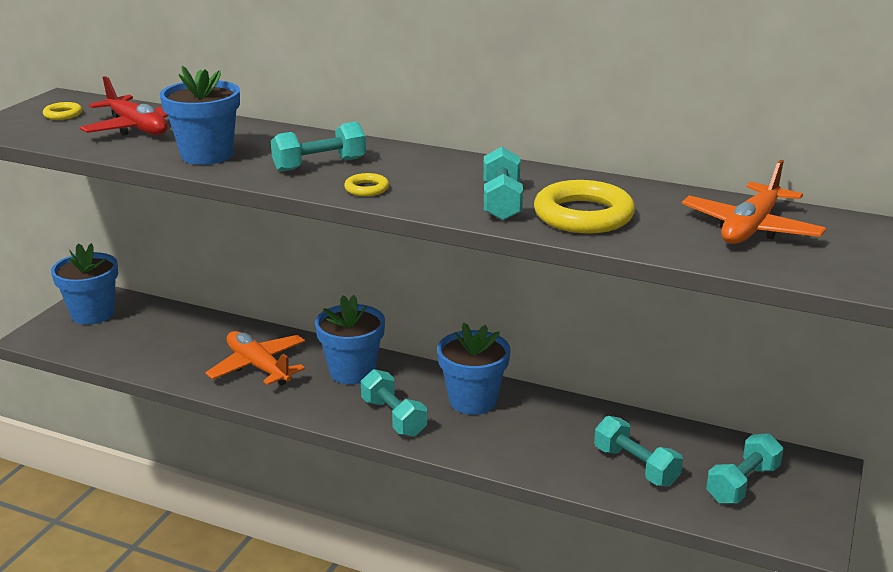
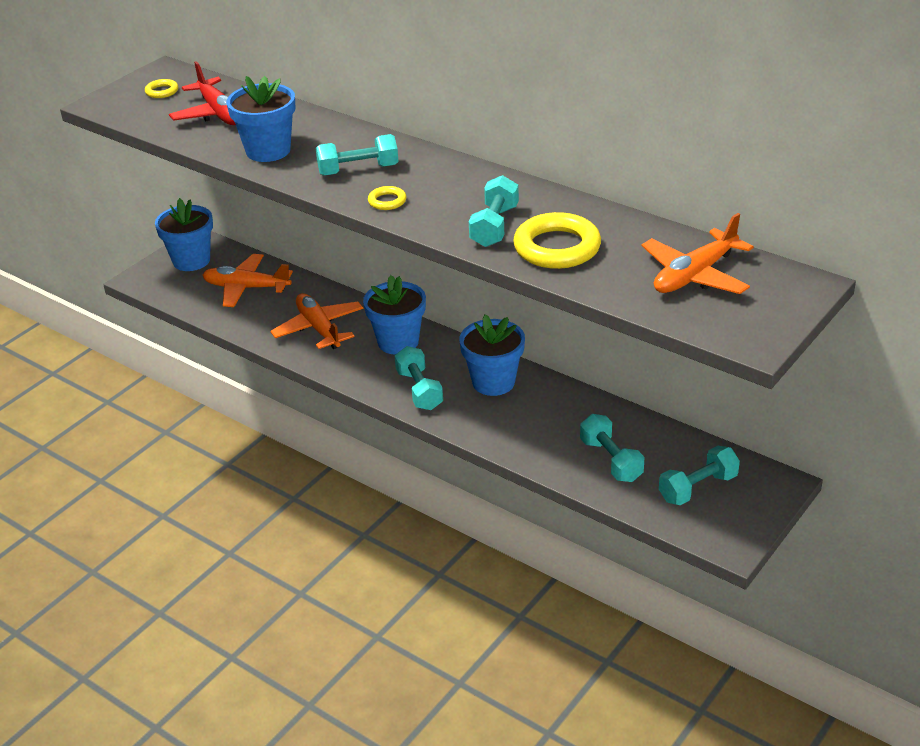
camera: 15 degrees right, 10 degrees up
(163, 335) = (246, 288): none -> orange plane

